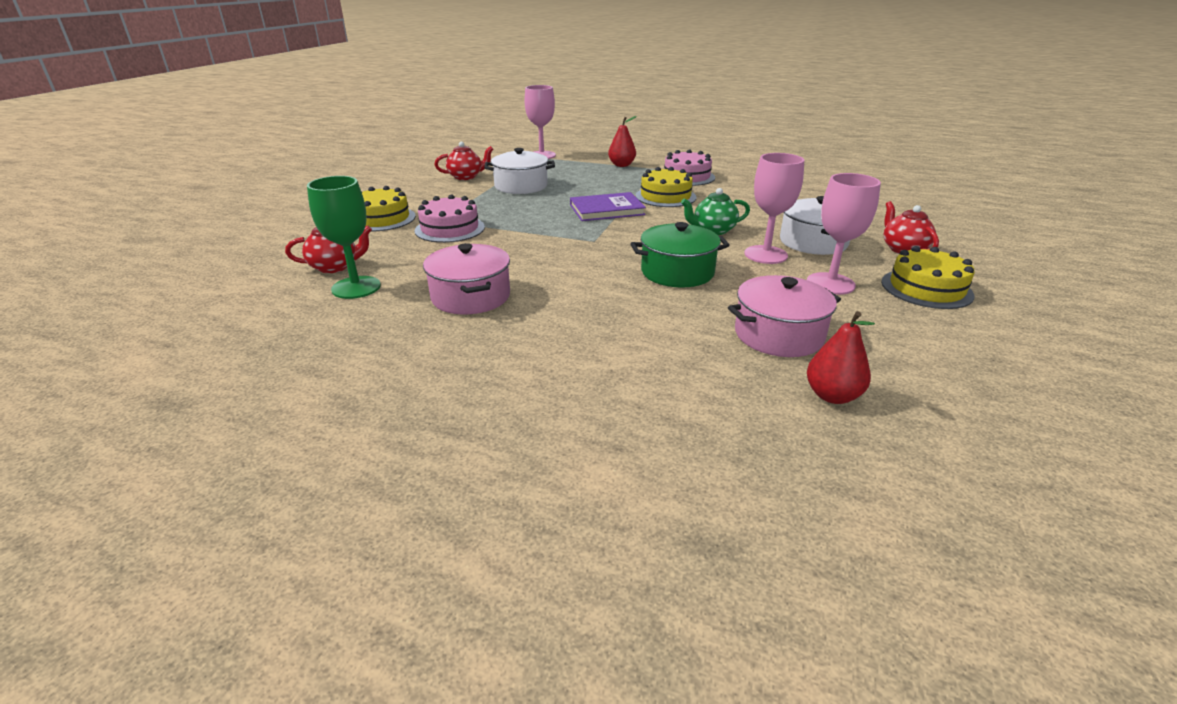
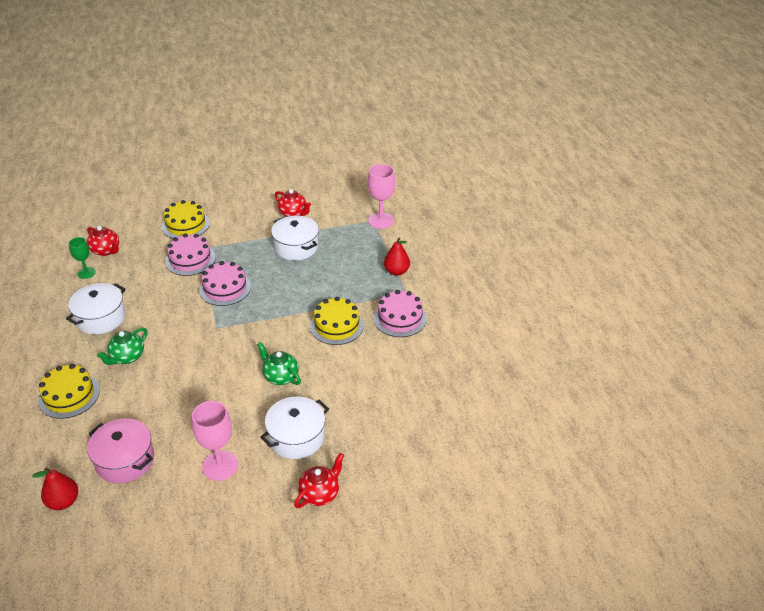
camera: 55 degrees right, 10 degrees up
(356, 287) = (86, 273): green goblet -> green goblet, size x0.62
(470, 296) = (100, 318): pink pot -> white pot
(532, 224) = (225, 288): none -> pink cake
(577, 295) = (127, 357): none -> green teapot
(606, 210) = (280, 308): purple book -> none
(677, 272) = (189, 385): green pot -> none
(765, 255) = (251, 418): pink goblet -> none
(926, 288) = (245, 520): yellow cake -> yellow cake (69, 395)

